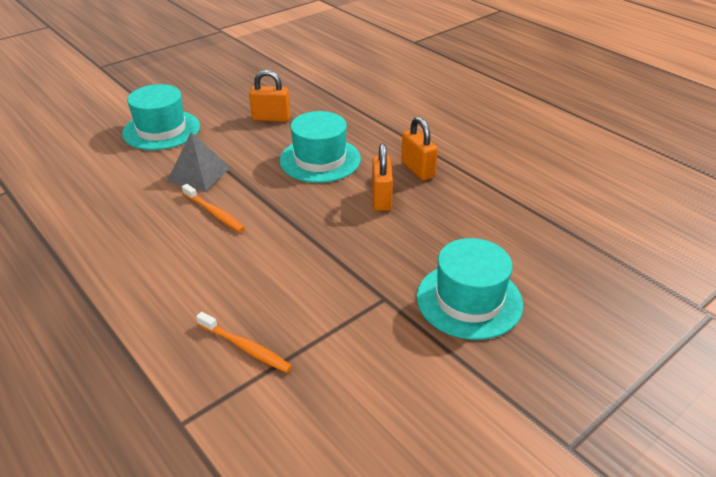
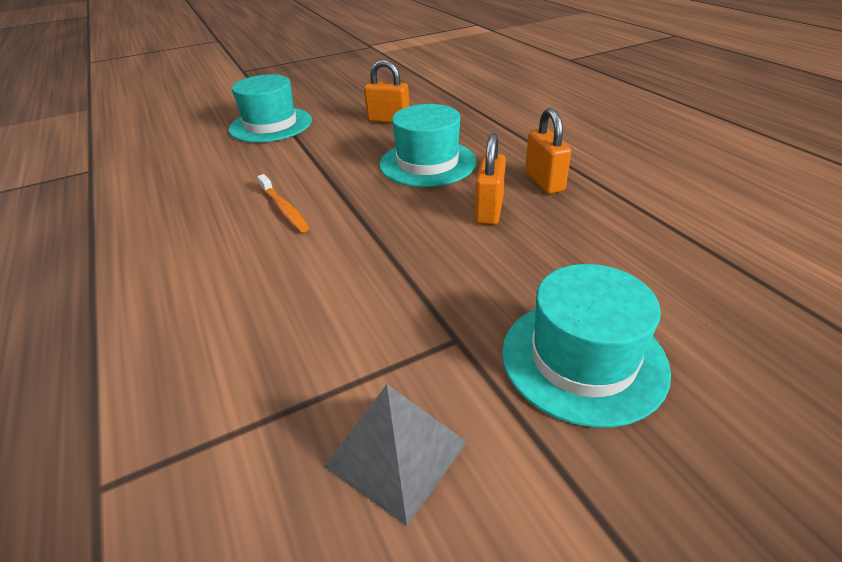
camera: 15 degrees right, 0 degrees up
(199, 174) = (287, 168): grey pyramid -> grey pyramid (396, 454)
(245, 347) = (241, 383): orange toothbrush -> none

